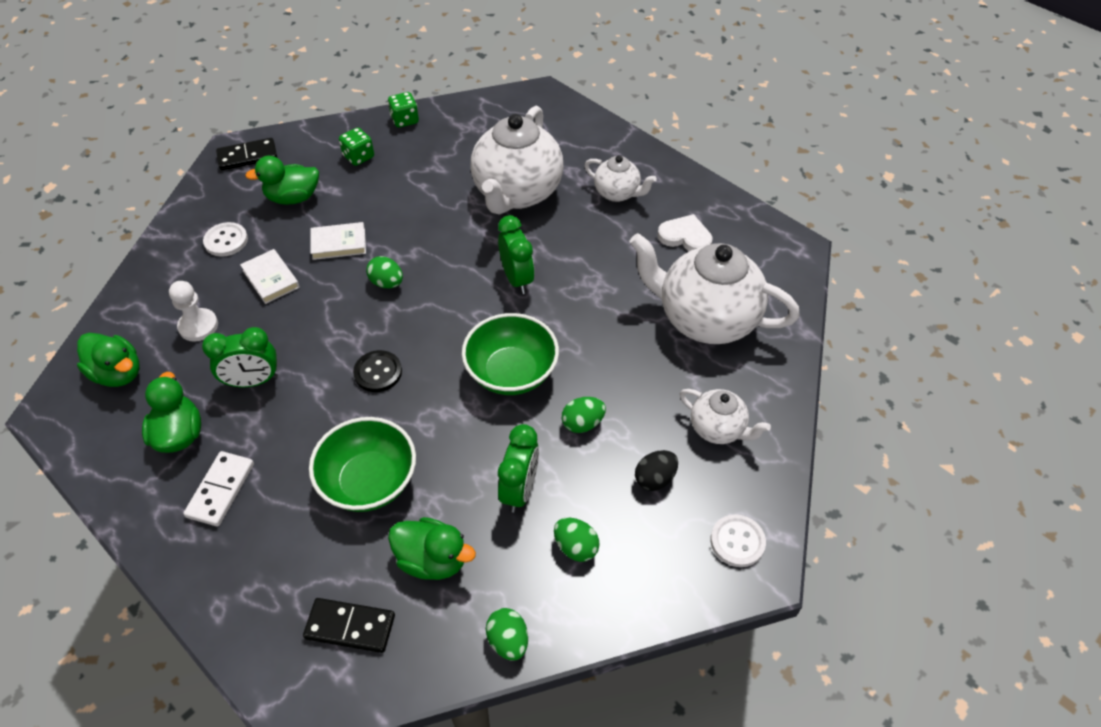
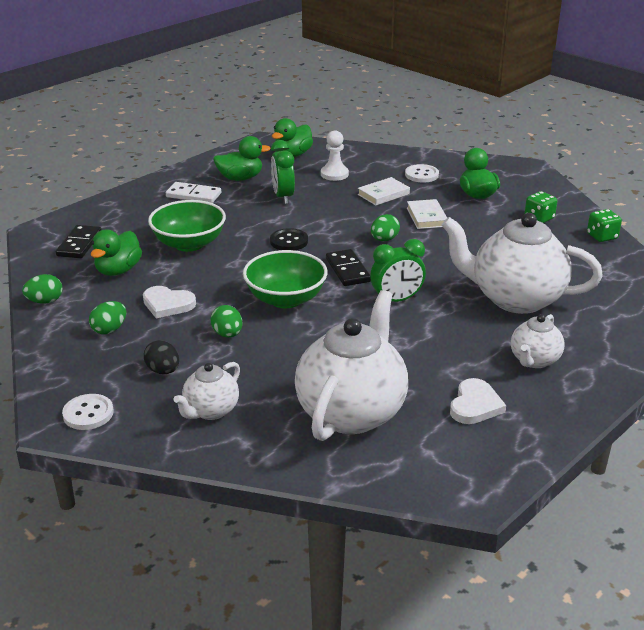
camera: 90 degrees right, 20 degrees down
(247, 156) = (521, 173): black domino -> black domino (348, 270)
(519, 490) = (167, 304): green clock -> white heart

